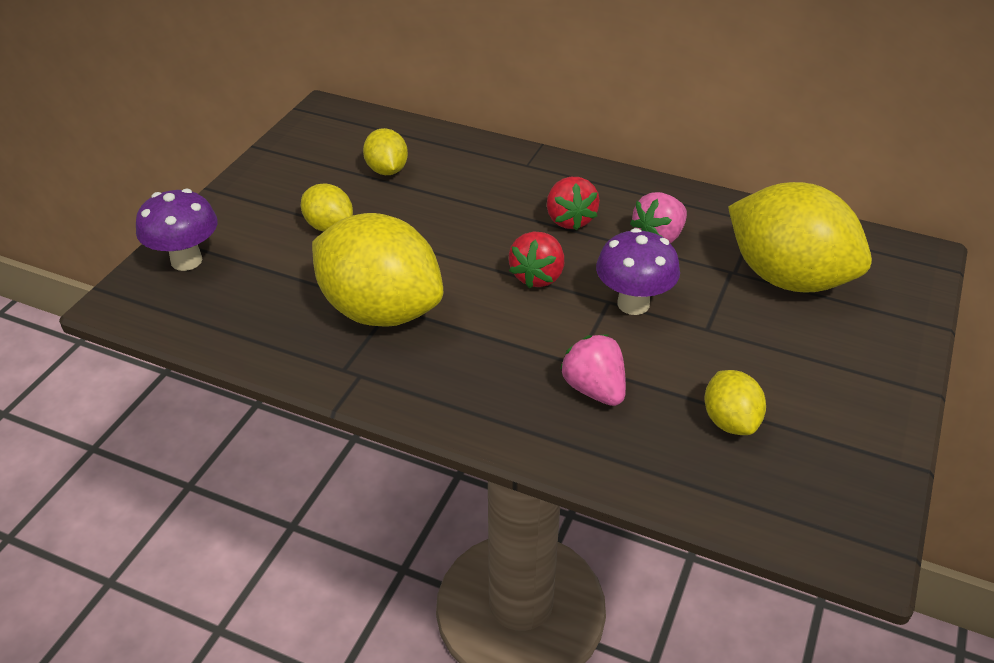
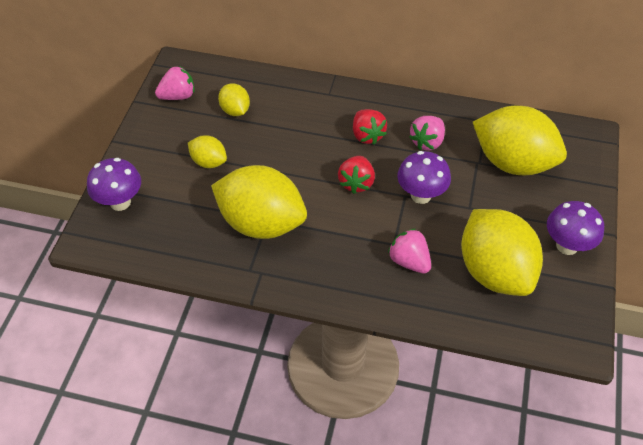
camera: 10 degrees left, 10 degrees up
(313, 146) = (178, 96): none -> pink strawberry
(730, 421) = (494, 271): yellow lemon -> yellow lemon, size x2.09
(858, 400) = (567, 246): none -> purple mushroom

